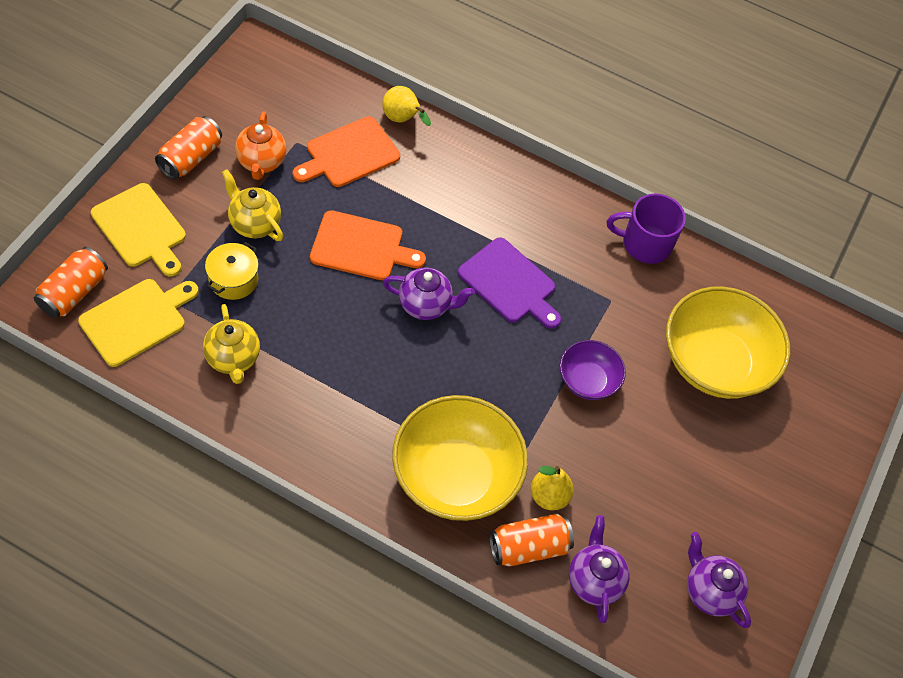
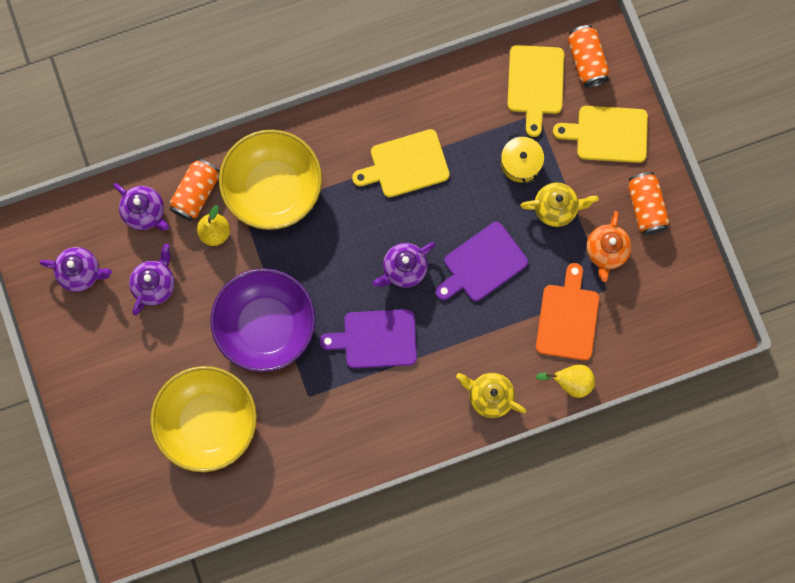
camera: 140 degrees right, 20 degrees up
(233, 359) = (460, 120): yellow teapot -> yellow teapot (489, 396)
(261, 162) = (606, 251): orange teapot -> orange teapot turned 120 degrees counterclockwise
(322, 375) = (405, 164): none -> yellow cutting board
(361, 247) = (482, 264): orange cutting board -> purple cutting board
(588, 380) = (266, 326): purple bowl -> purple bowl, size x1.89
(645, 244) = (330, 463): purple mug -> none
(650, 510) = (155, 285): none -> purple teapot

